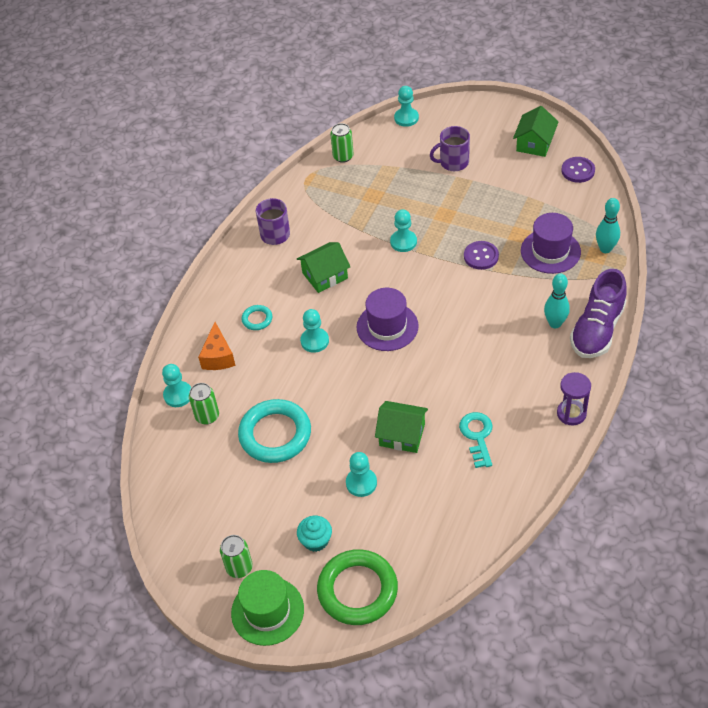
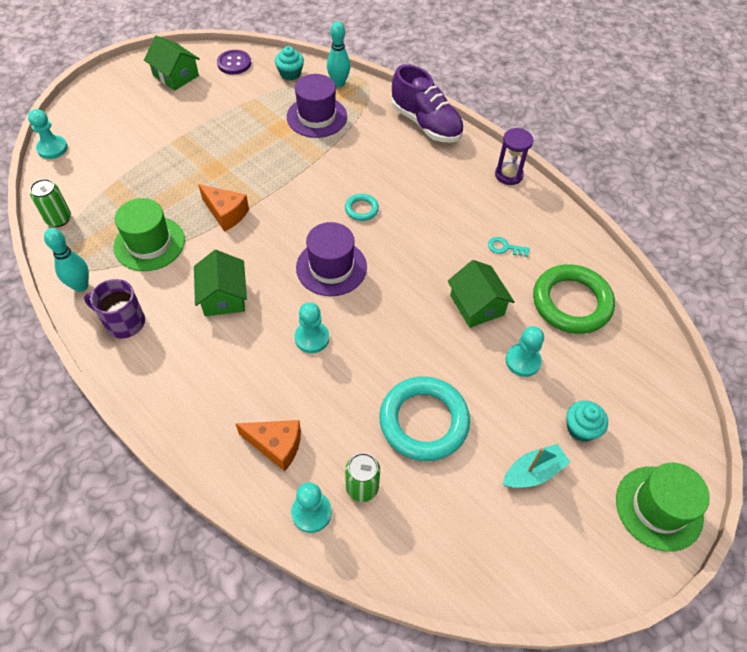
camera: 75 degrees left, 5 degrees up
(239, 567) = (594, 520): green can -> none
(257, 319) = (244, 384): turquoise ring -> turquoise ring (361, 209)
(262, 517) = (533, 472): none -> turquoise boat
(349, 213) = (149, 243): none -> green hat
(357, 590) = (653, 410): green ring -> green ring (571, 302)
(402, 434) = (477, 305): green house -> green house turned 60 degrees counterclockwise
(403, 242) = (226, 213): turquoise pawn -> orange cheese
(453, 162) = (149, 137): purple mug -> none
(477, 436) = (504, 247): turquoise key -> turquoise key, size x0.62
(481, 256) = (288, 164): purple button -> none
(555, 323) = (403, 146): turquoise bowling pin -> turquoise bowling pin (81, 286)
(593, 211) = (290, 73): none -> turquoise cupcake

